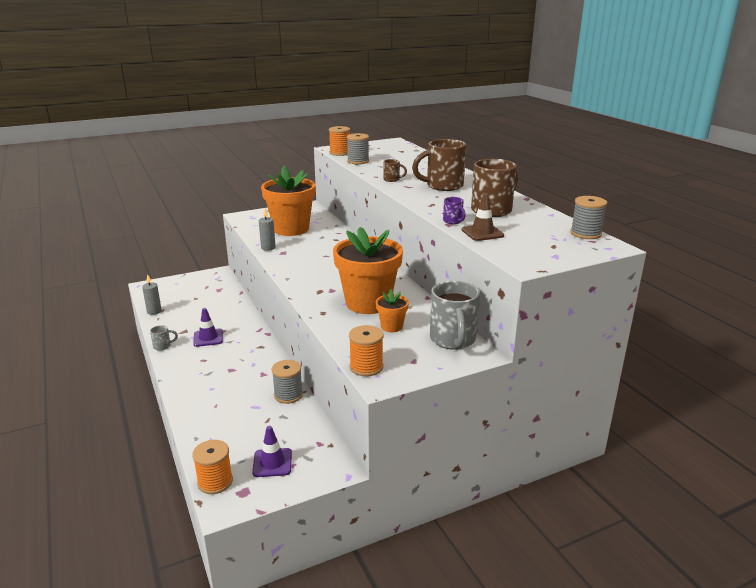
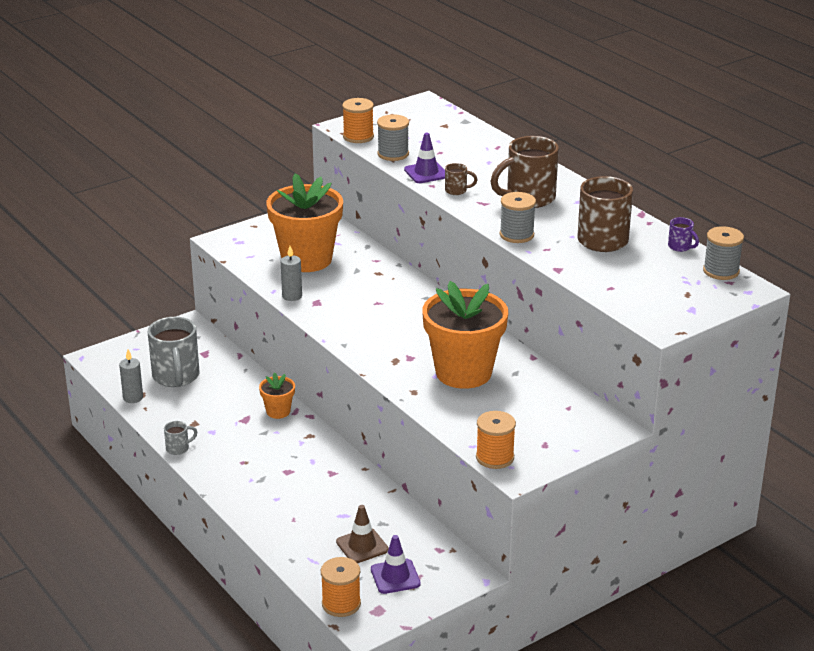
camera: 10 degrees left, 5 degrees up
(208, 338) = (233, 430): purple traffic cone -> purple traffic cone (426, 173)
(288, 395) = (376, 496): grey spool -> grey spool (516, 235)
(391, 326) = (504, 403): orange flower pot -> orange flower pot (278, 411)
(453, 221) = (561, 264): purple mug -> purple mug (680, 247)
(453, 340) = (580, 414): grey mug -> grey mug (176, 377)
(482, 233) = (602, 280): brown traffic cone -> brown traffic cone (362, 546)

